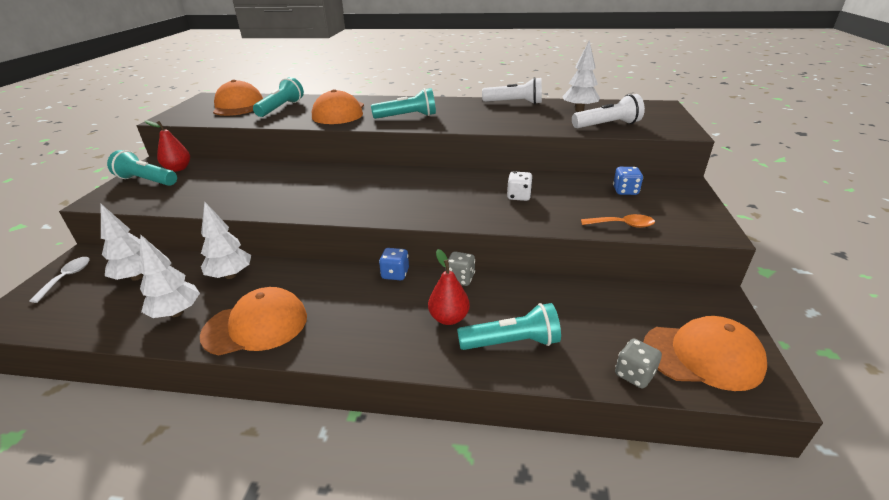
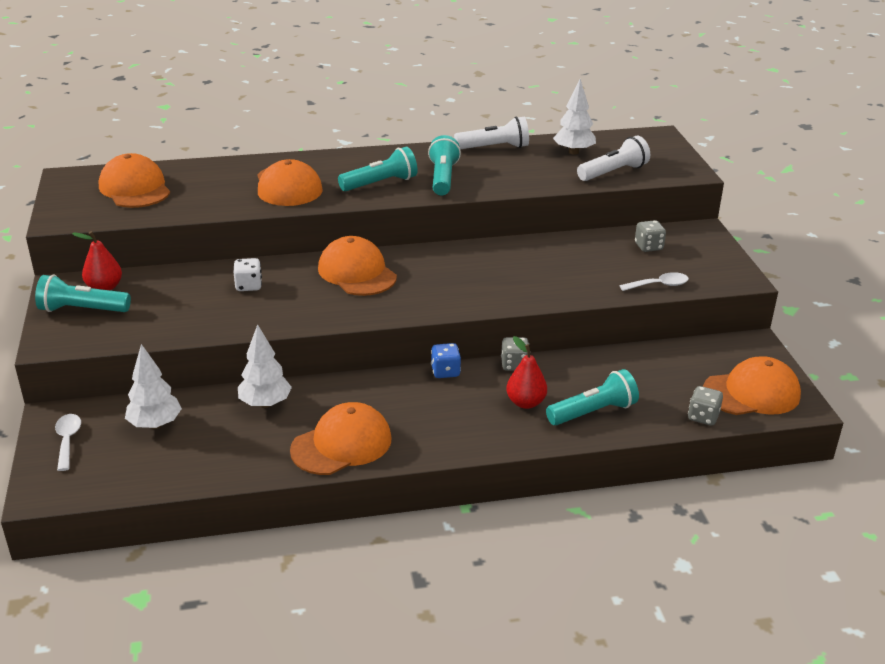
camera: 20 degrees left, 0 degrees up
(177, 312) = (244, 449): white tree -> none
(281, 108) = (201, 186): turquoise flashlight -> turquoise flashlight (443, 178)
(359, 180) = (357, 272): none -> orange cap
(518, 196) = (545, 268): white dice -> white dice (248, 286)
(622, 225) = (659, 285): orange spoon -> white spoon
(625, 191) = (648, 247): blue dice -> grey dice

